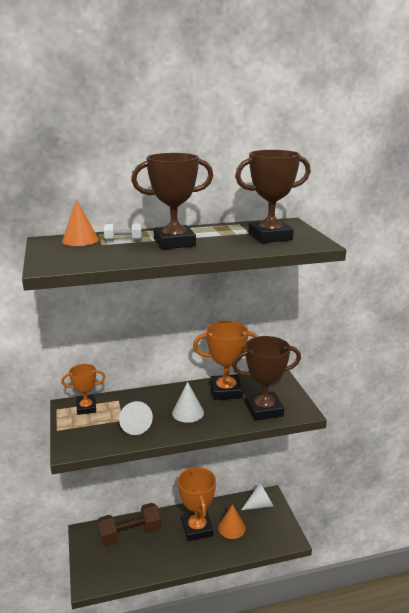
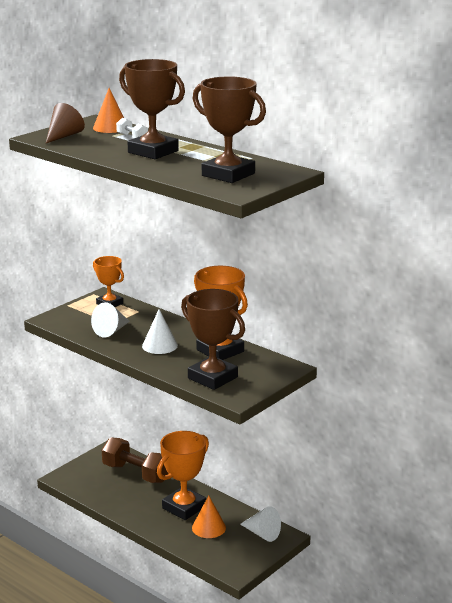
camera: 55 degrees right, 0 degrees up
(68, 258) = (64, 136): none -> brown cone

